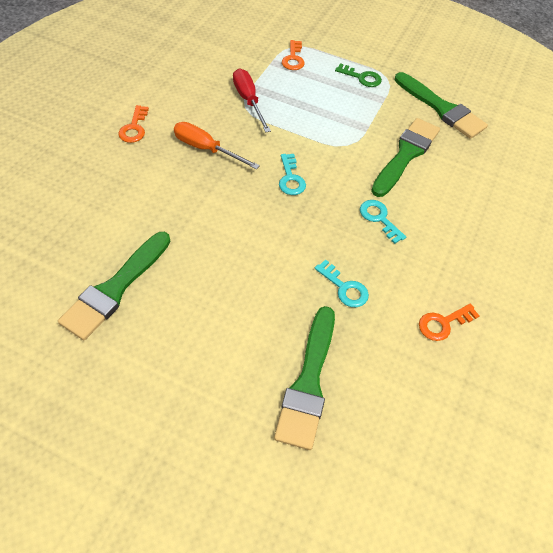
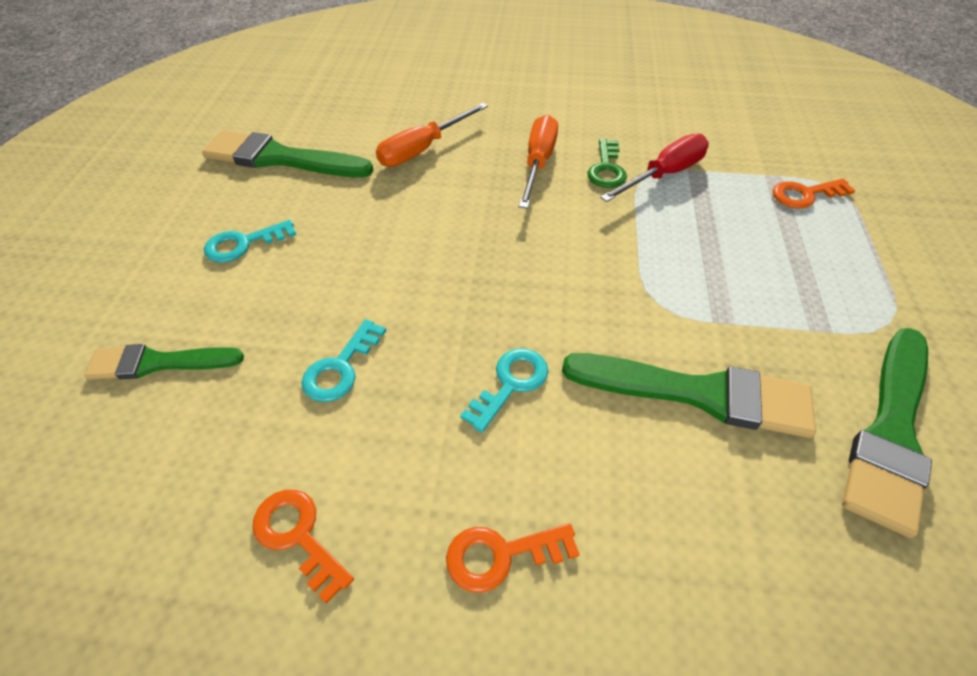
camera: 75 degrees right, 5 degrees down
(134, 128) = (533, 102): orange key -> orange key (501, 555)
(155, 201) = (422, 149): none -> orange screwdriver
(290, 178) = (535, 254): turquoise key -> turquoise key (243, 244)
(308, 382) = (158, 363): green brush -> green brush, size x0.63
(361, 77) = (850, 286): green key -> green key (606, 169)

